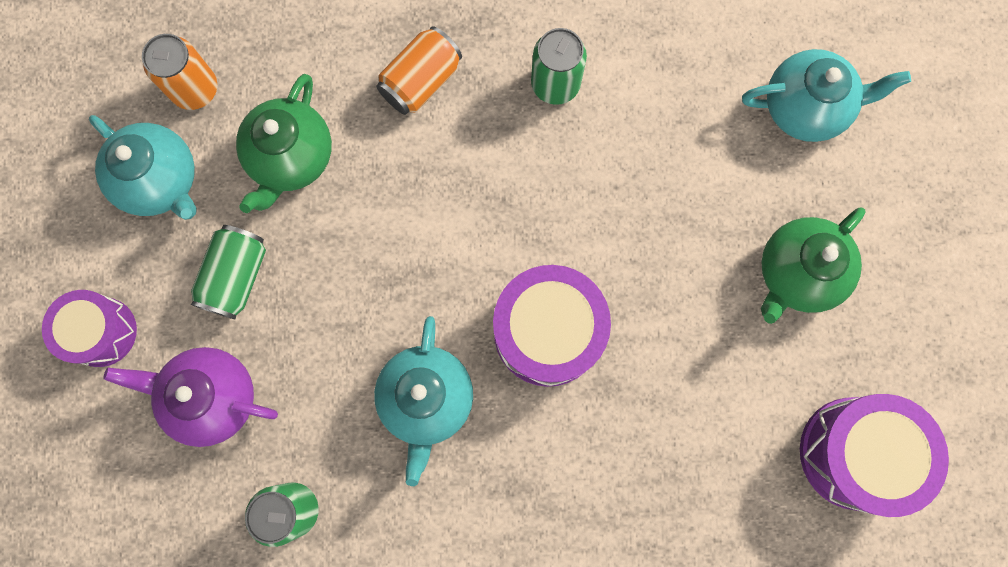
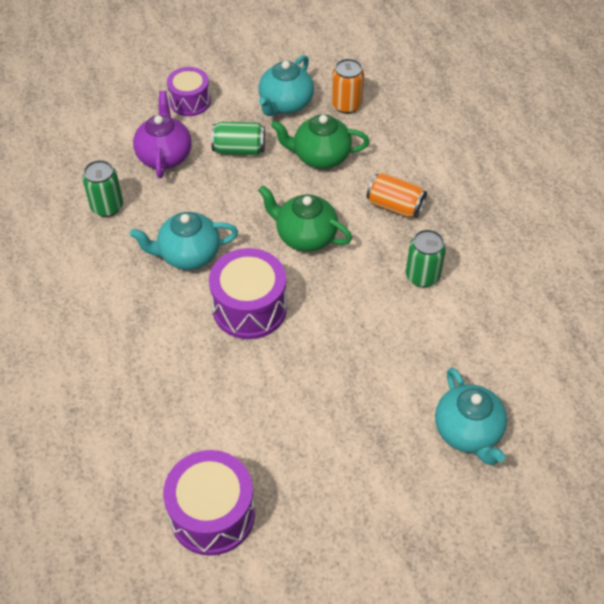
camera: 75 degrees right, 25 degrees down
(797, 274) = (337, 450): green teapot -> green teapot (305, 236)

